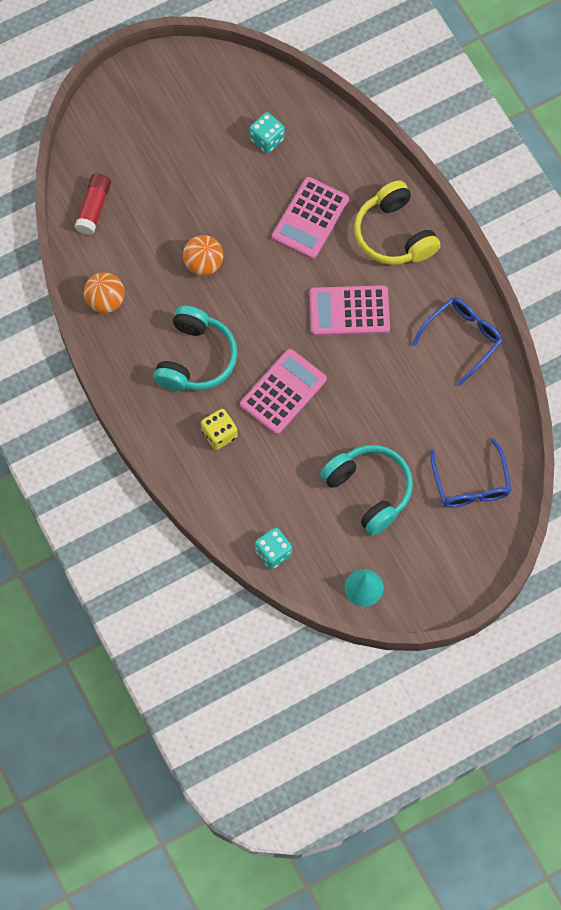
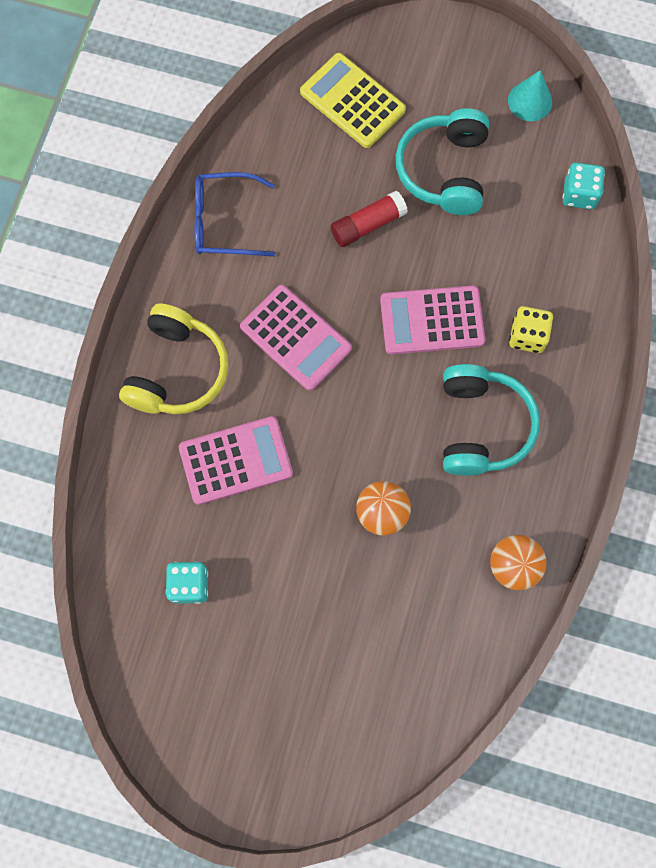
camera: 135 degrees left, 5 degrees up
(93, 208) = (433, 680): red glue stick -> red glue stick (368, 225)
(195, 358) = (481, 426): turquoise headphones -> turquoise headphones turned 120 degrees clockwise
(471, 483) = (352, 101): blue glasses -> yellow calculator

